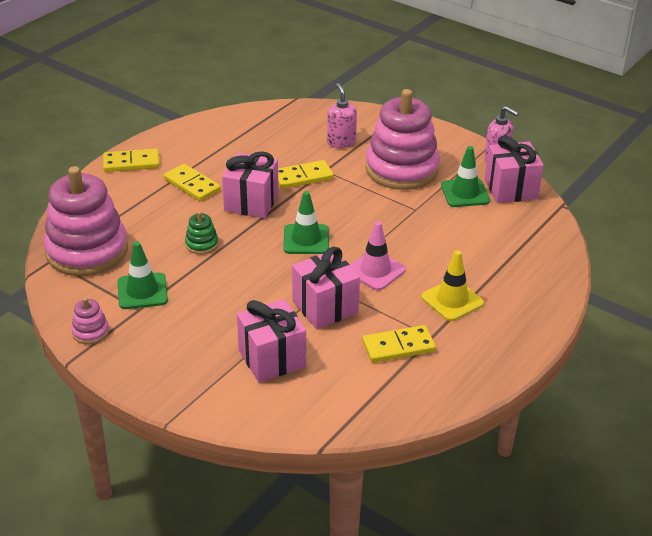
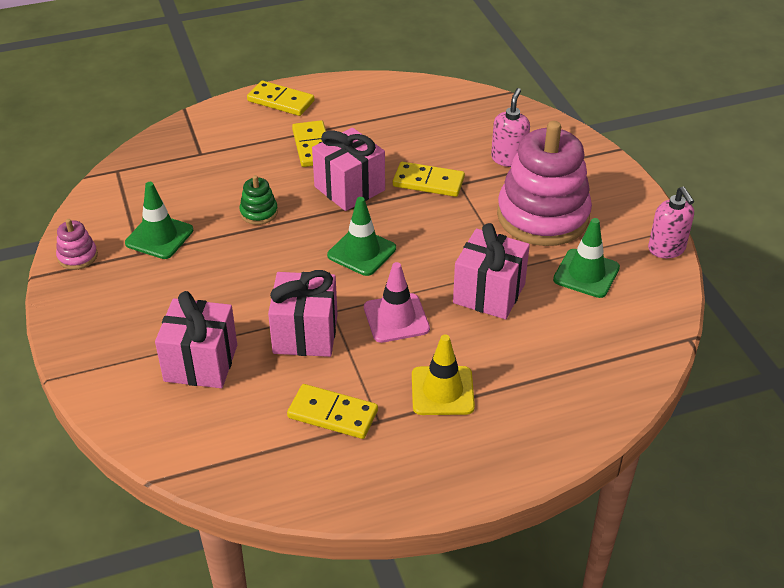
camera: 35 degrees right, 5 degrees up
(87, 251) = (154, 175): pink stacking toy -> none
(510, 189) = (646, 292): pink gift -> pink gift (489, 293)

